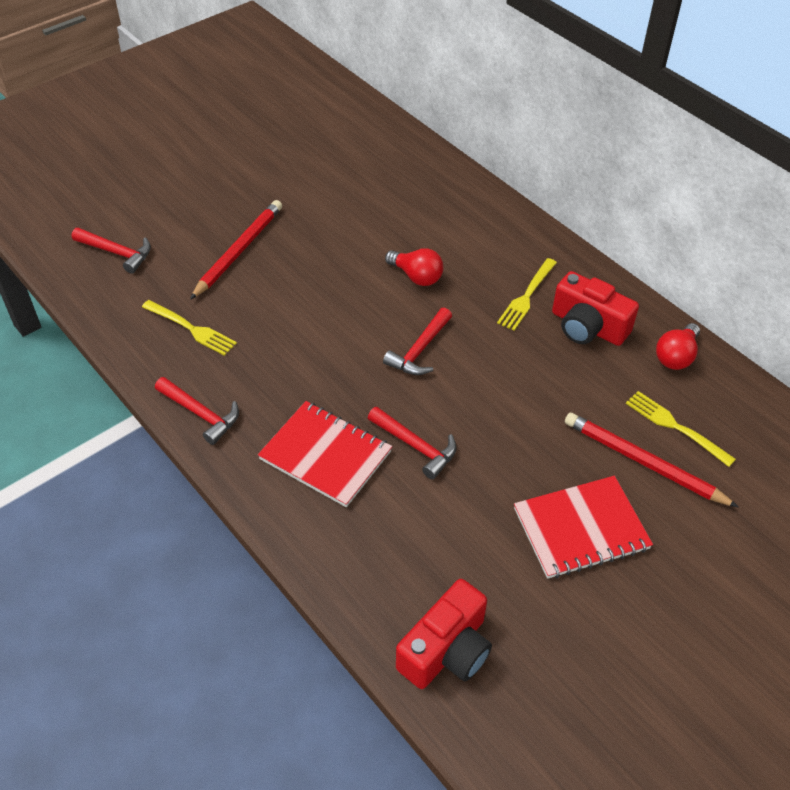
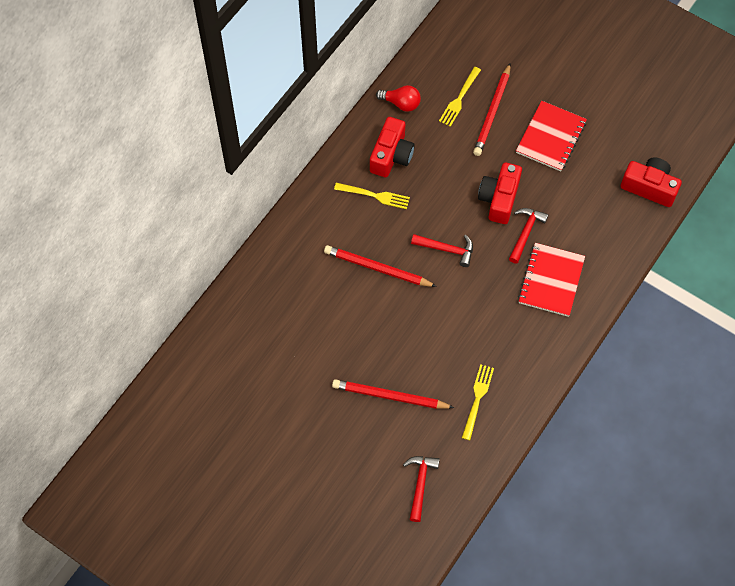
camera: 105 degrees left, 15 degrees up
(200, 414) = (547, 364): red hammer -> none
(416, 276) = (377, 268): red light bulb -> red pencil
(483, 430) = (499, 199): none -> red camera
(581, 529) = (550, 137): red notebook -> red notebook turned 60 degrees clockwise

